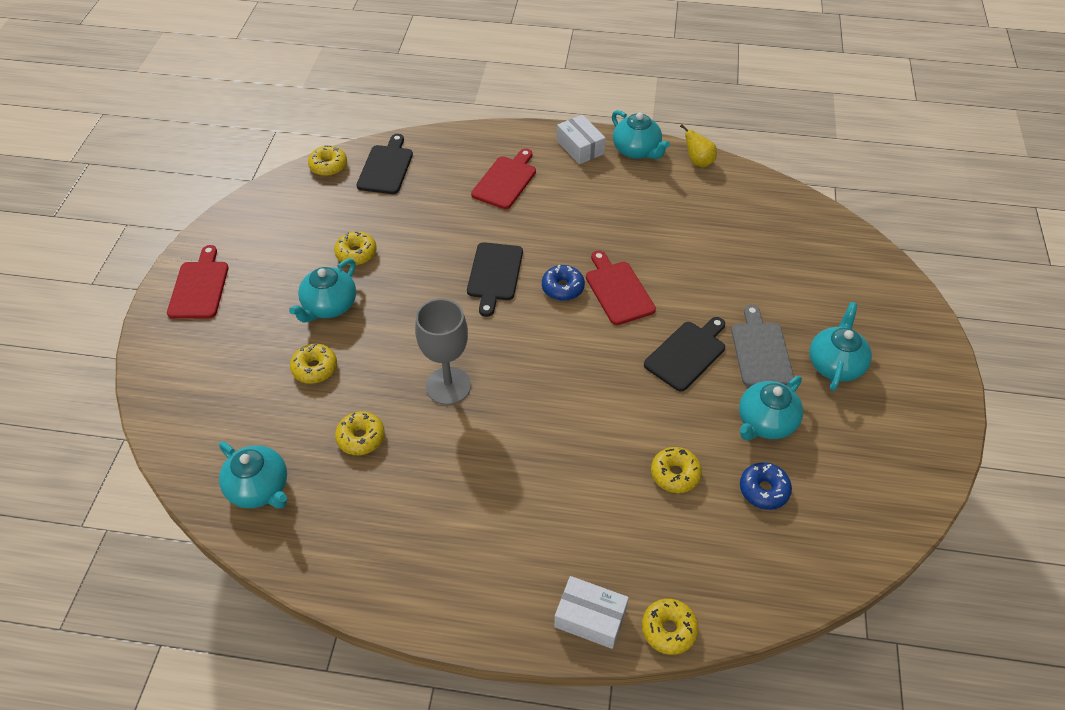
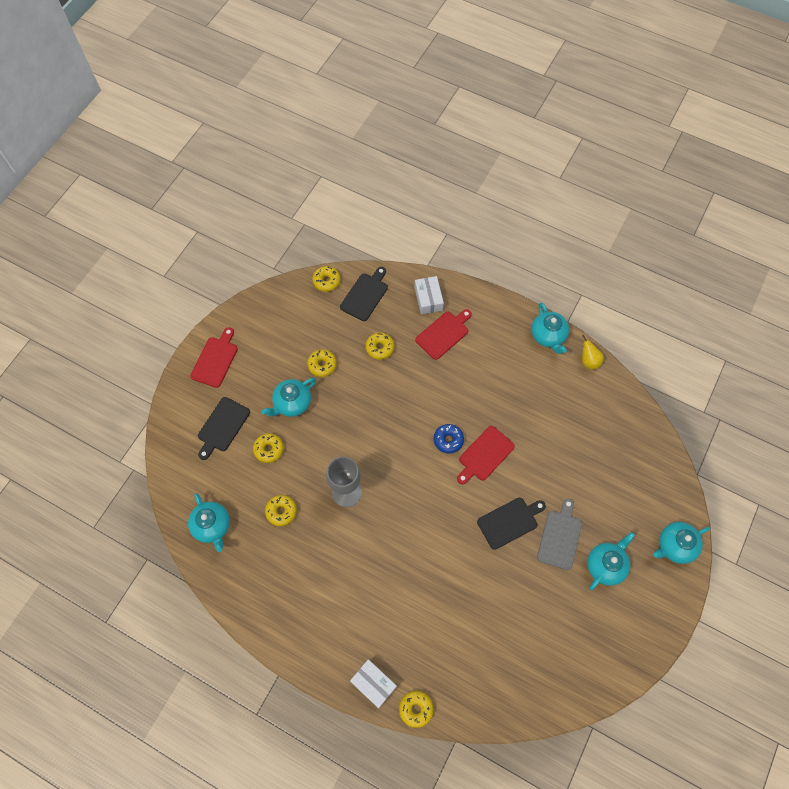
camera: 20 degrees right, 15 degrees up
(494, 274) = (407, 413): black cutting board -> black cutting board (222, 426)
(580, 147) = (508, 320): white box -> white box (428, 299)
(618, 290) = (484, 455): red cutting board -> red cutting board turned 135 degrees counterclockwise
(675, 474) = (463, 608): yellow donut -> yellow donut (380, 348)
(763, 490) = (514, 640): blue donut -> none
(765, 422) = (538, 592): turquoise teapot -> turquoise teapot (675, 546)

